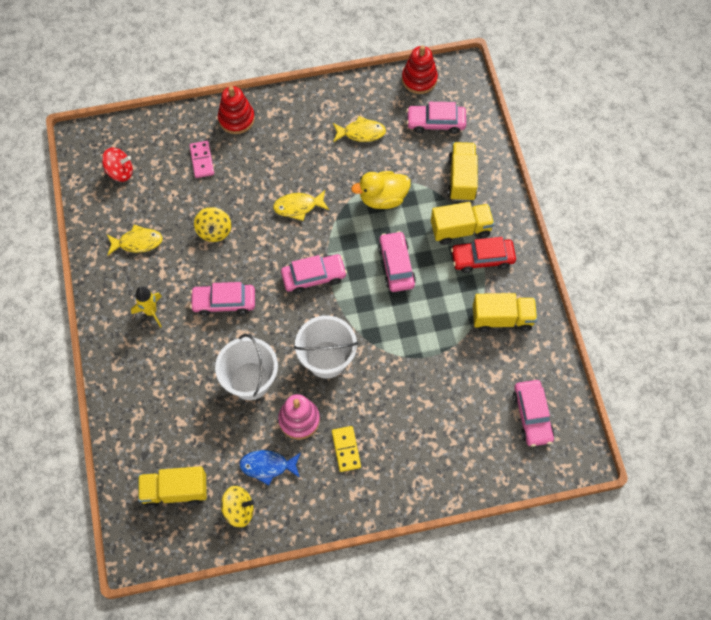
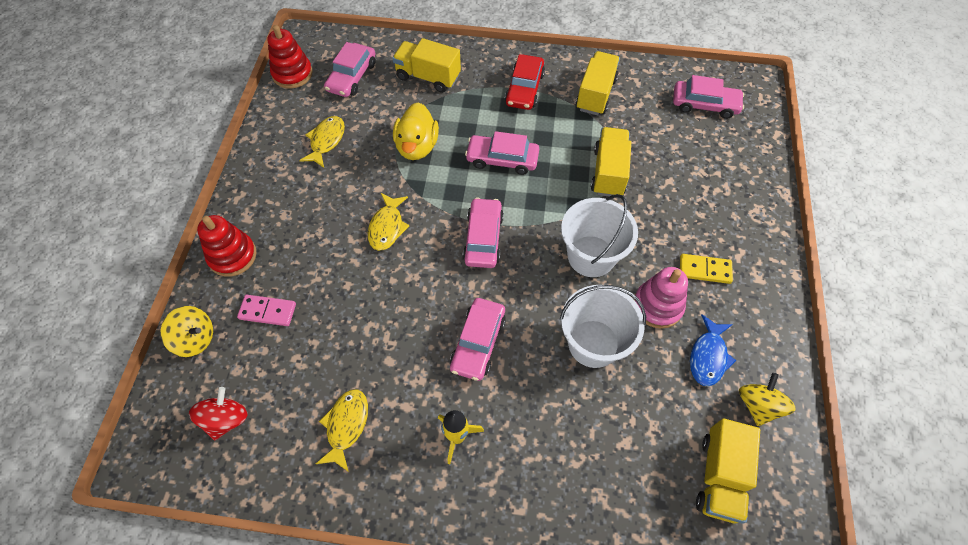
camera: 70 degrees left, 5 degrees down
(214, 231) = (375, 326): yellow spinning top -> yellow spinning top (195, 339)
(460, 229) = (484, 95): yellow truck -> yellow truck (608, 172)

